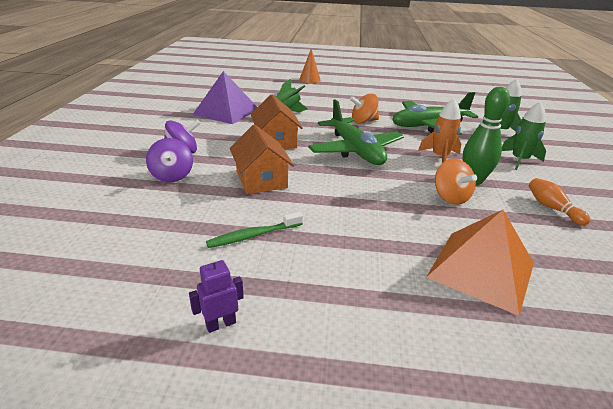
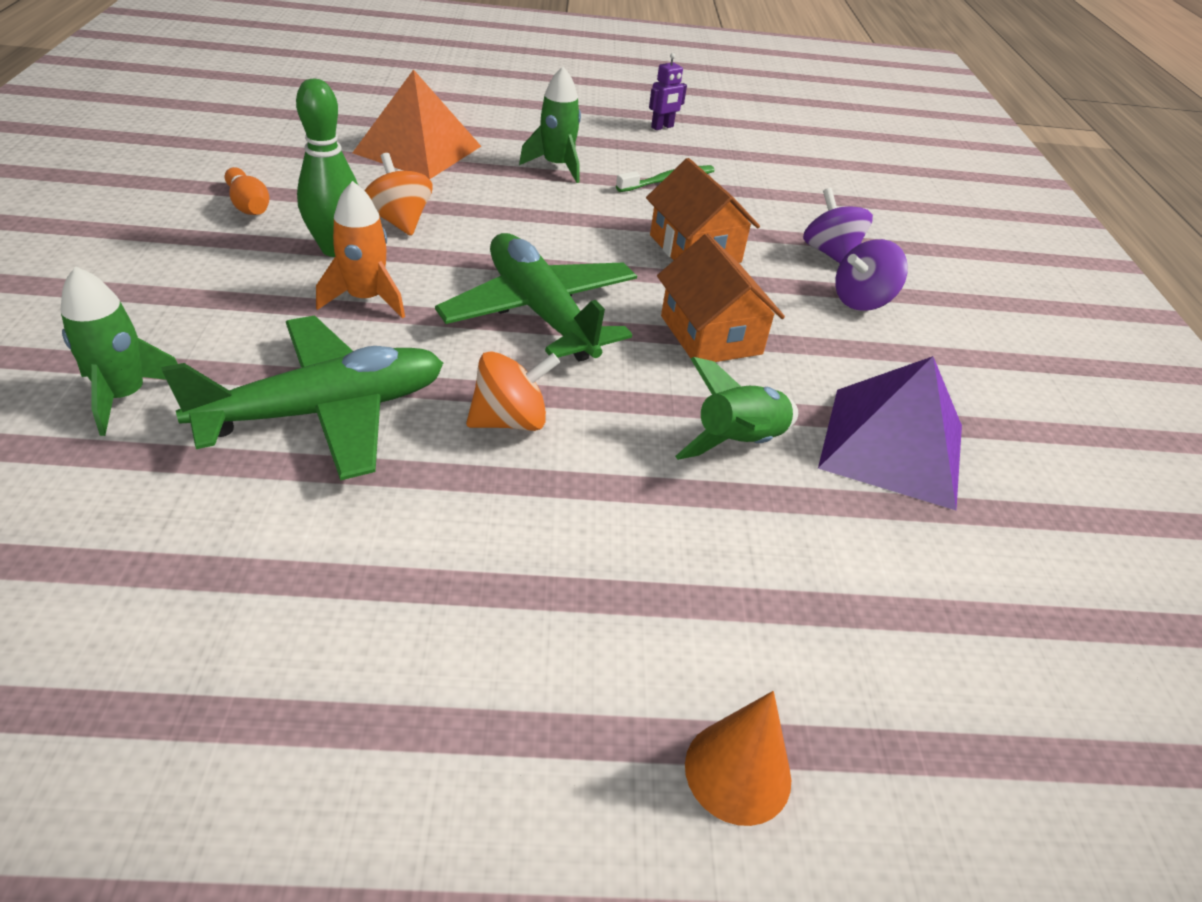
camera: 170 degrees right, 10 degrees up
(519, 160) = (192, 295): green rocket -> green rocket (557, 166)

